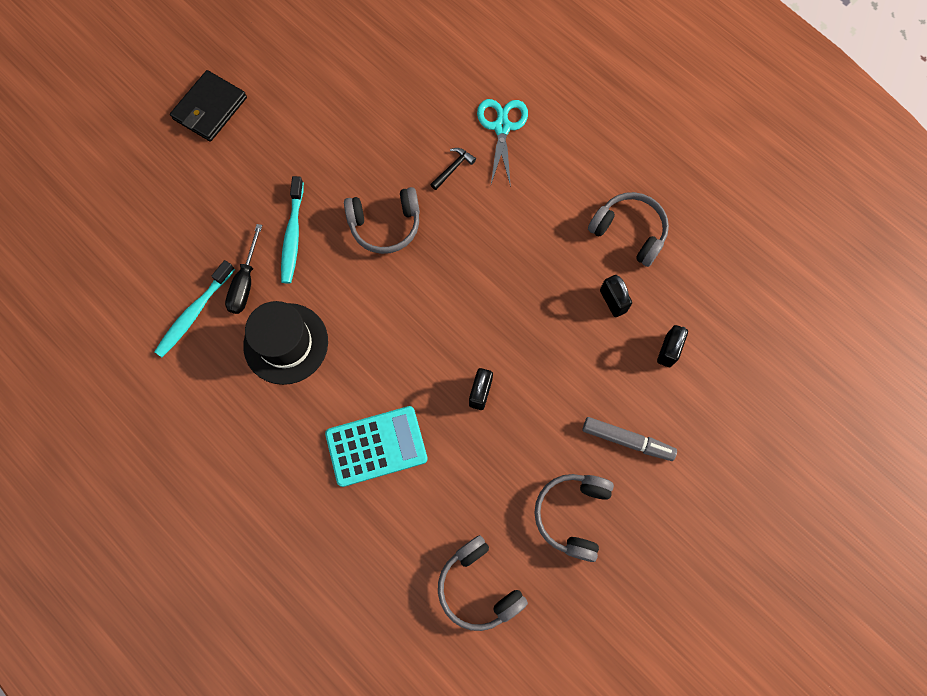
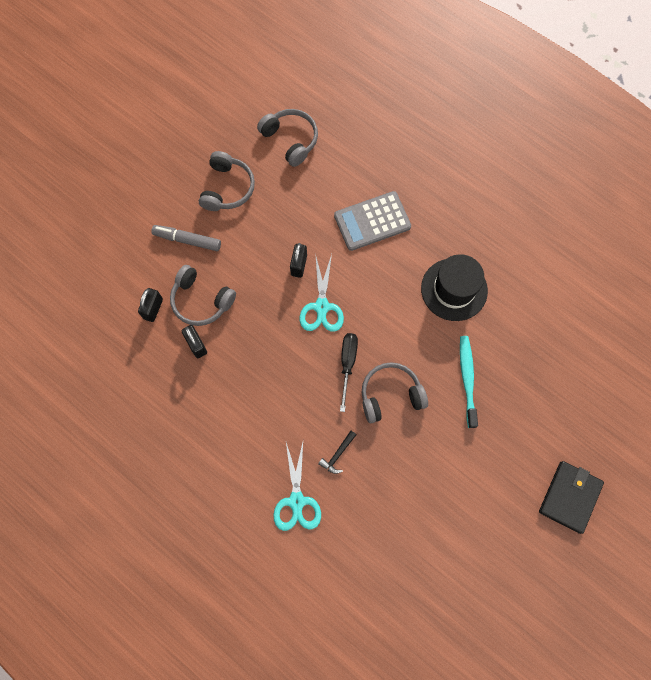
camera: 175 degrees right, 0 degrees up
(194, 313) = (532, 307): turquoise toothbrush -> none
(245, 282) = (497, 335): black screwdriver -> black screwdriver (347, 364)
(376, 446) = (372, 221): turquoise calculator -> grey calculator
(455, 335) = (321, 307): none -> turquoise scissors
(629, 232) = (181, 406): grey headphones -> grey headphones (201, 300)

